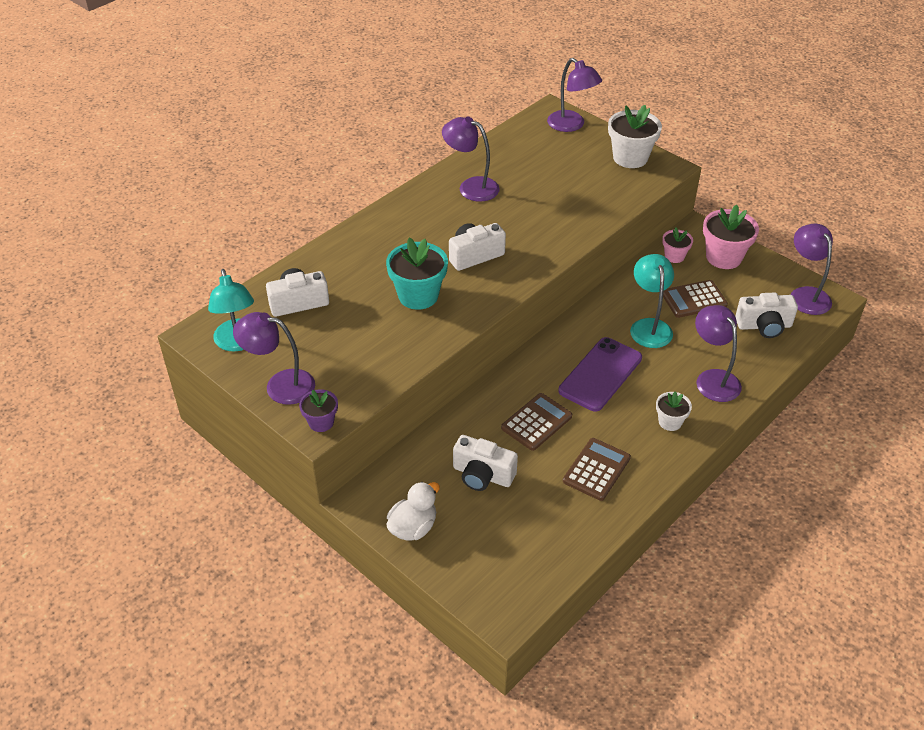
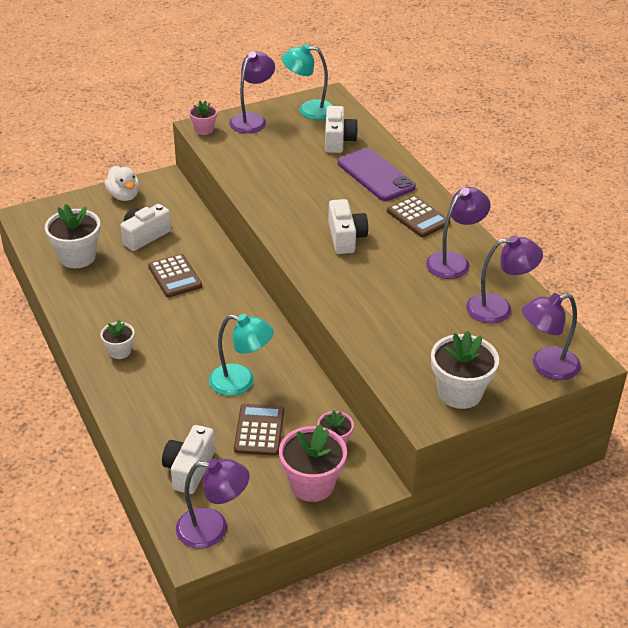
camera: 110 degrees right, 5 degrees down
(321, 422) = (204, 129): purple flower pot -> pink flower pot
(418, 295) = (310, 196): turquoise flower pot -> none
(552, 521) = (77, 257): none -> white flower pot
(596, 469) = (105, 293): brown calculator -> brown calculator (418, 217)
(600, 374) = (202, 329): purple phone -> purple phone (375, 175)
(713, 379) = (147, 399): purple lamp -> purple lamp (498, 308)

